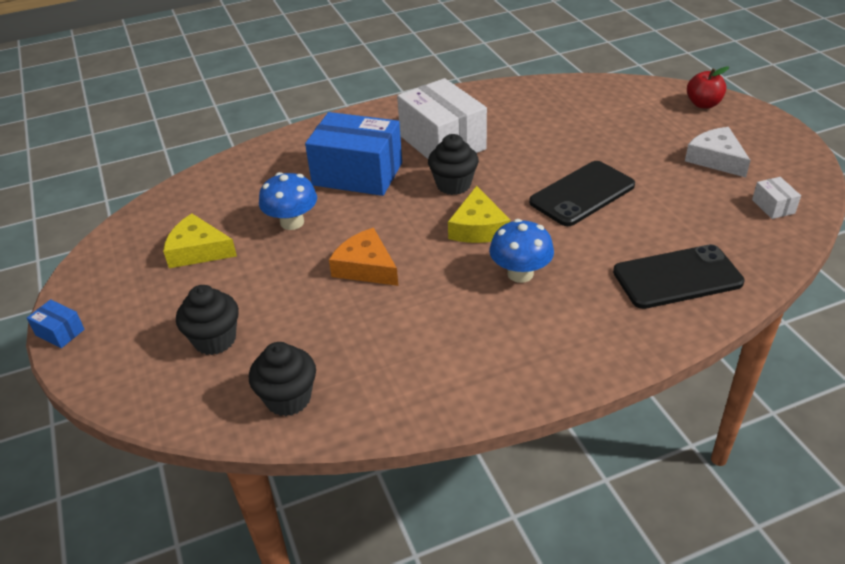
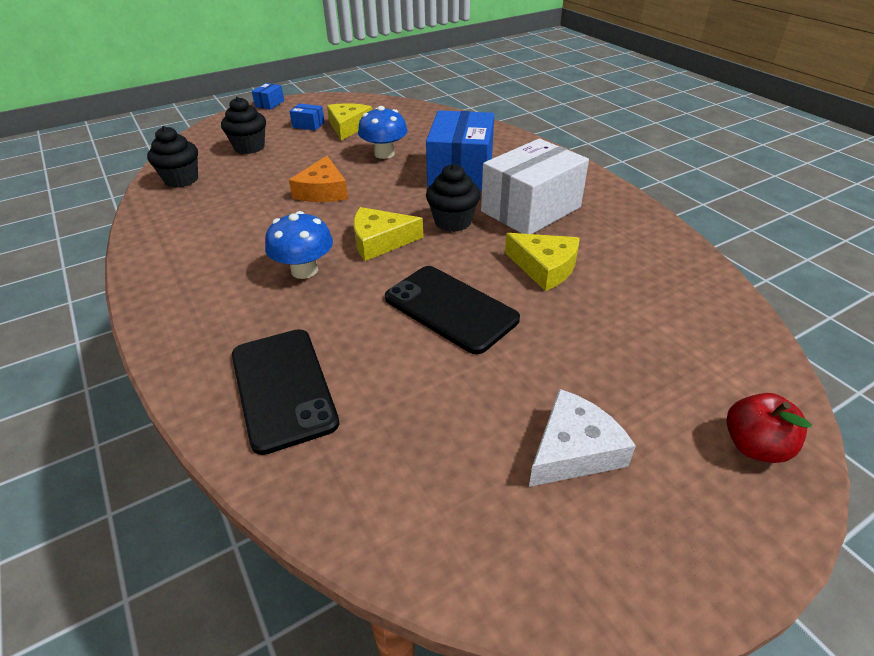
camera: 80 degrees right, 0 degrees up
(169, 287) = (308, 125): none -> blue box
(366, 267) = (323, 191): orange cheese -> orange cheese turned 150 degrees clockwise
(532, 146) = (544, 267): none -> yellow cheese
(773, 206) = (448, 516): white box -> none

